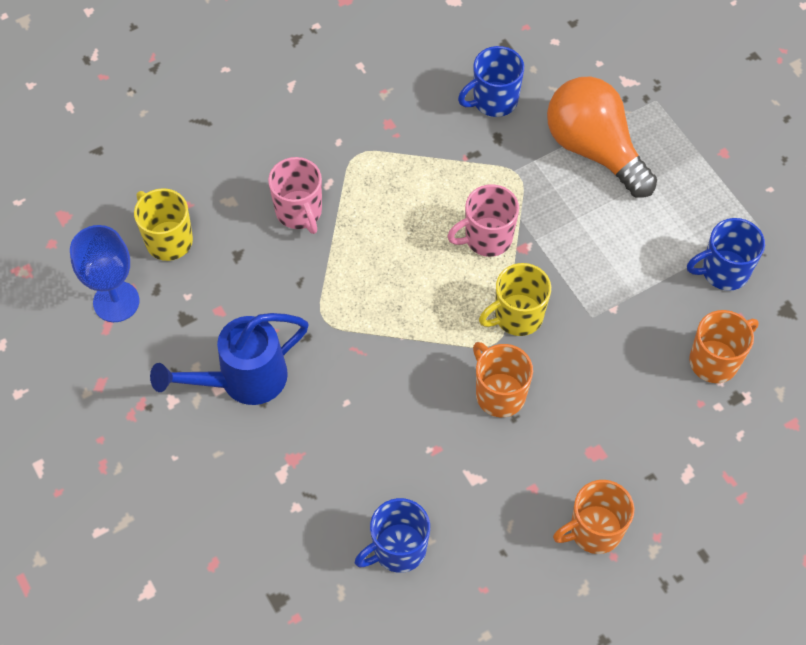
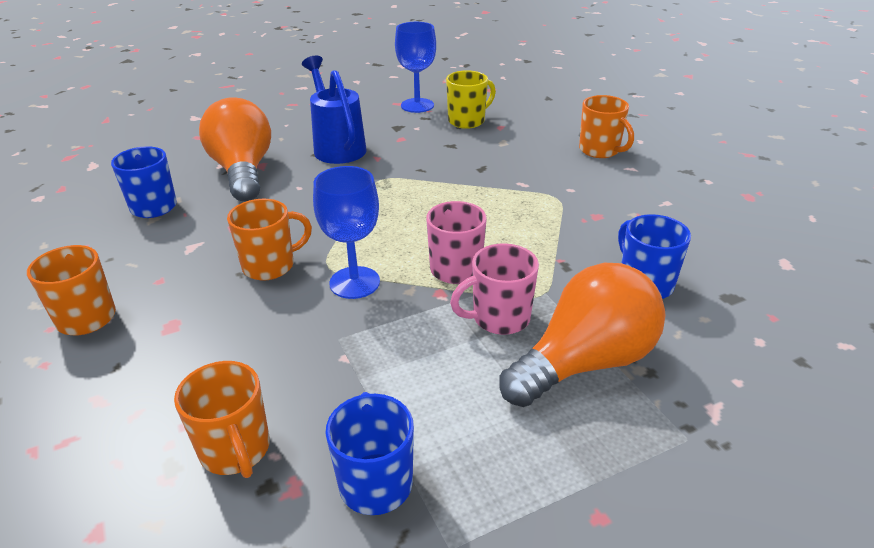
camera: 95 degrees right, 25 degrees down
(250, 108) = (600, 150): none -> orange mug
(299, 212) = (491, 170): pink mug -> pink mug (499, 318)
(310, 474) = (243, 171): none -> orange light bulb
(517, 316) = (354, 282): yellow mug -> blue goblet

